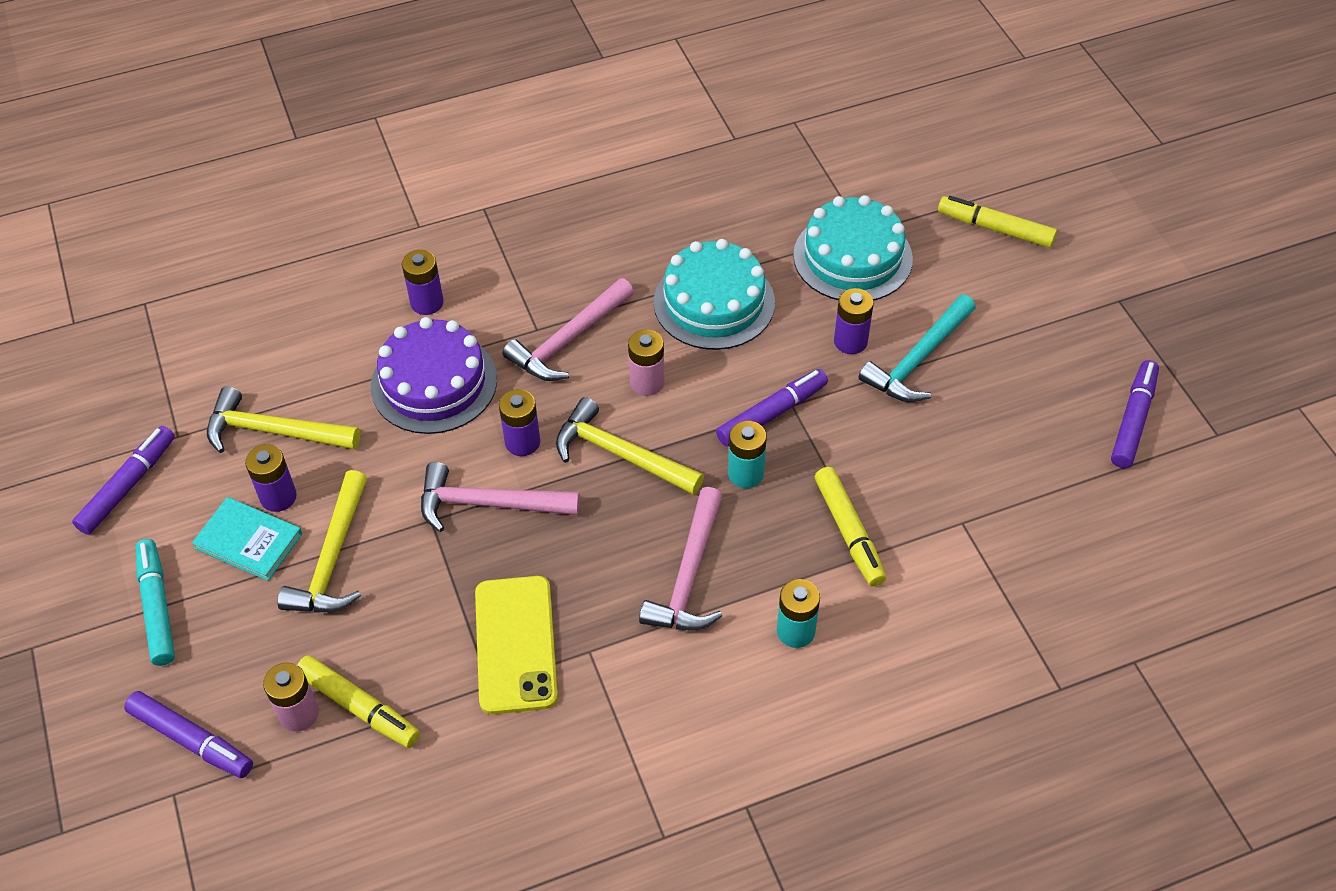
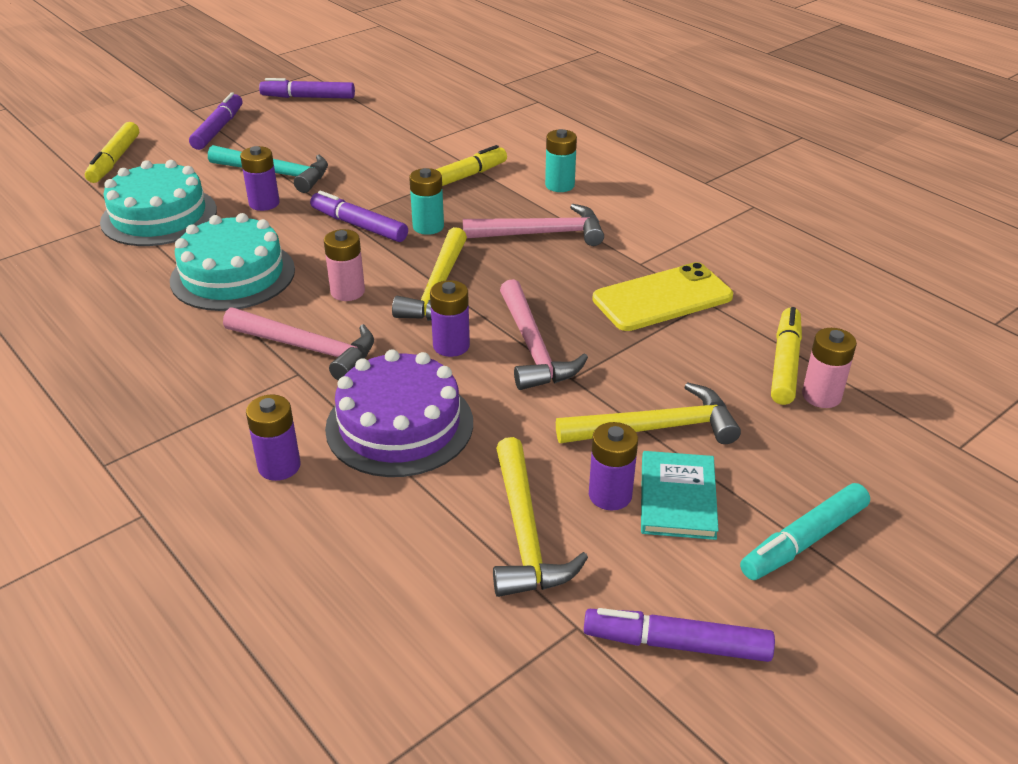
camera: 110 degrees left, 15 degrees down
(191, 739) = (906, 455): purple marker -> purple marker (218, 129)

